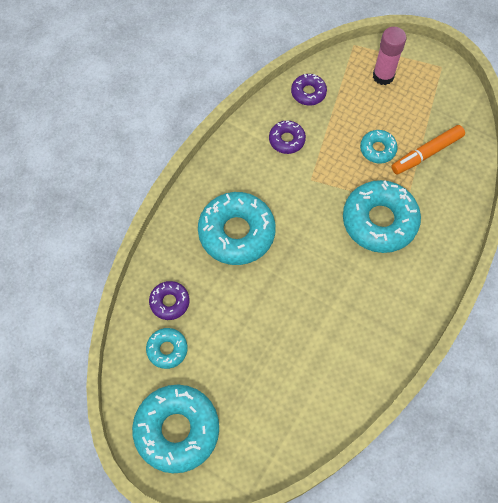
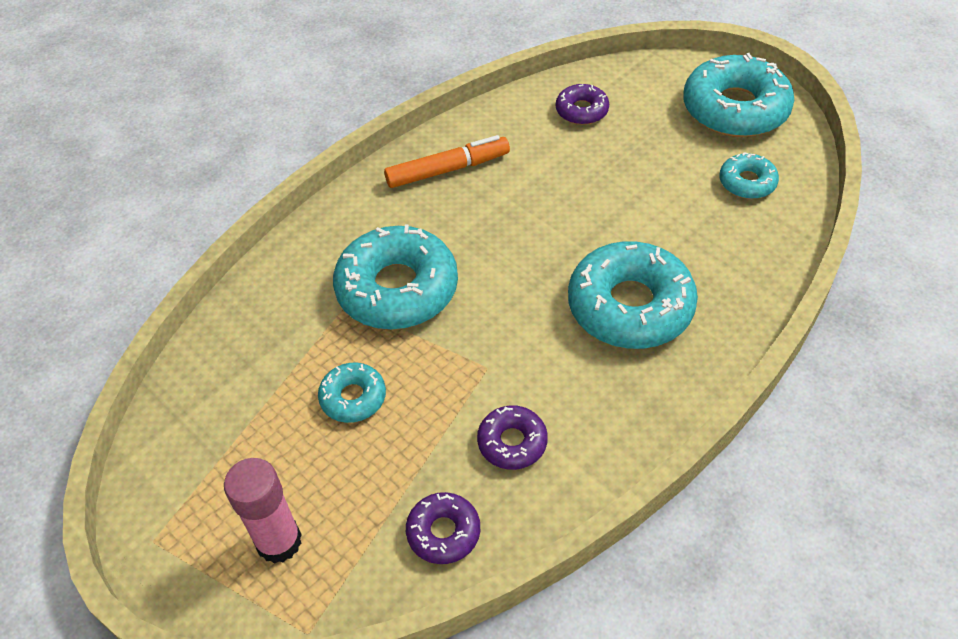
camera: 165 degrees left, 15 degrees down
(169, 302) = (743, 233): purple donut -> purple donut (581, 111)
(426, 153) = (272, 377): orange marker -> orange marker (448, 170)

